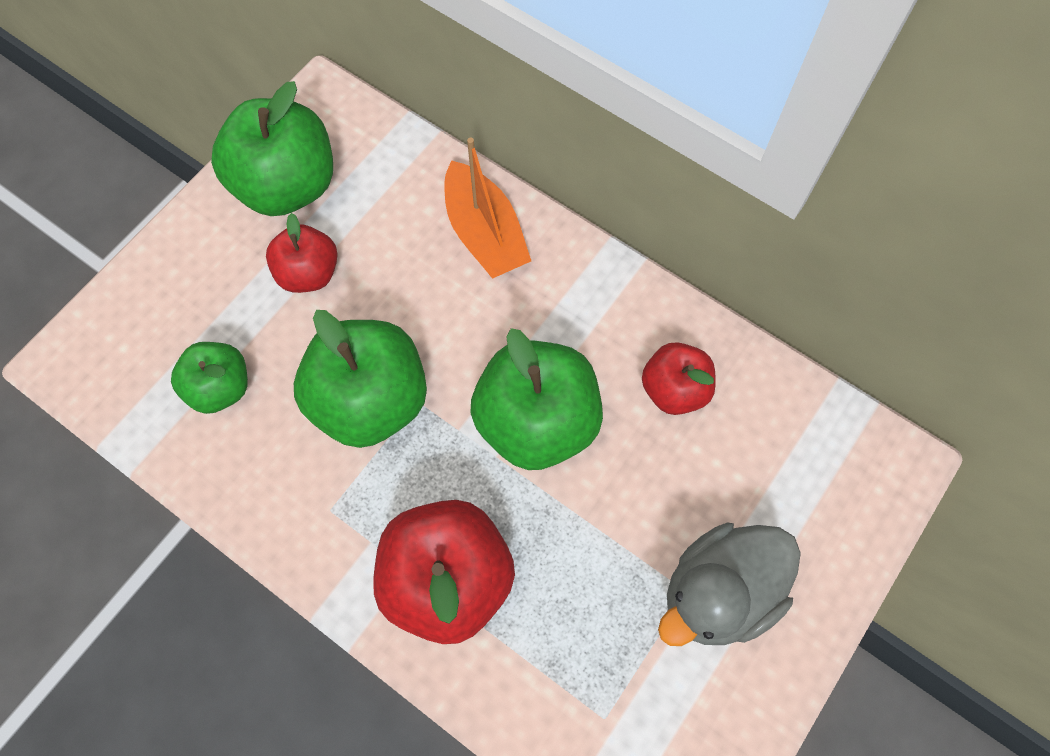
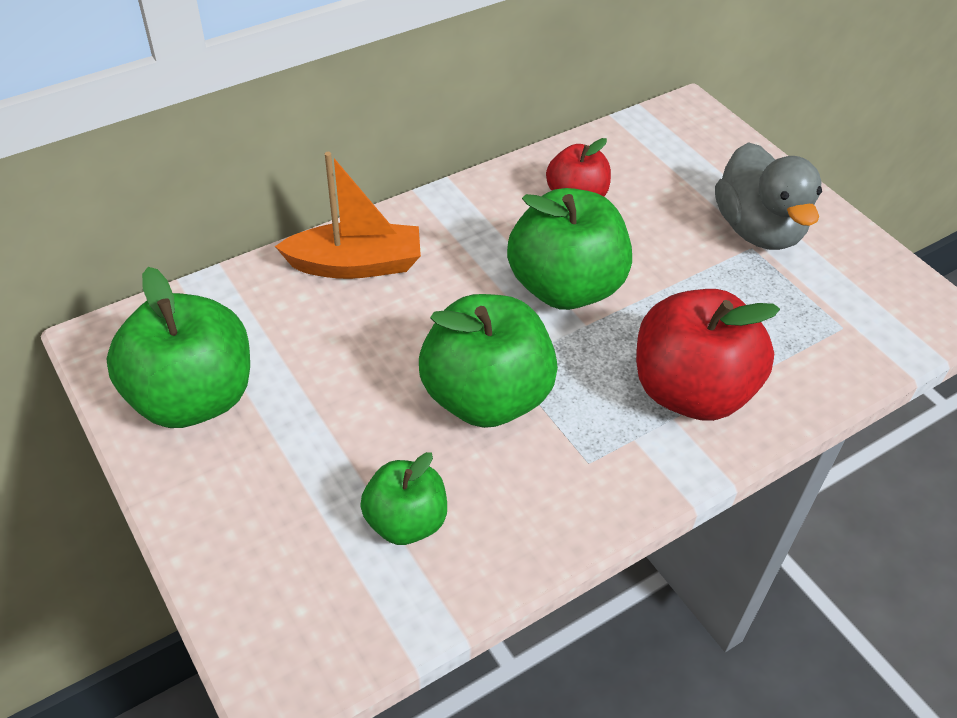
camera: 70 degrees left, 20 degrees down
(309, 273) = (313, 408): red apple -> none

